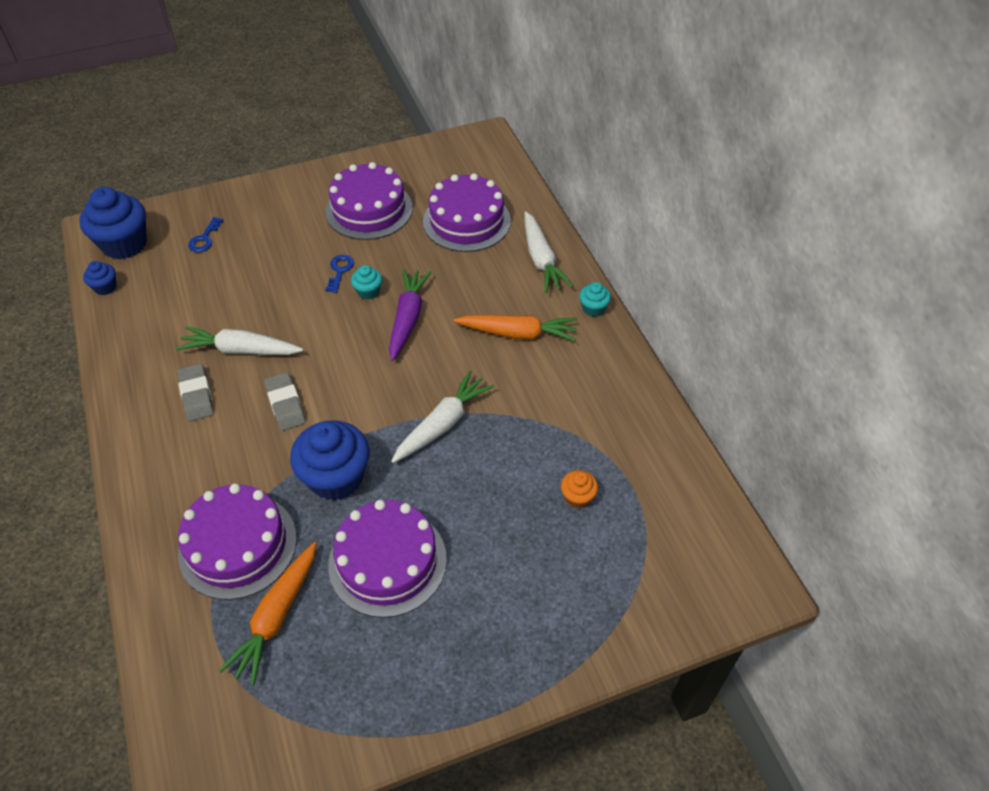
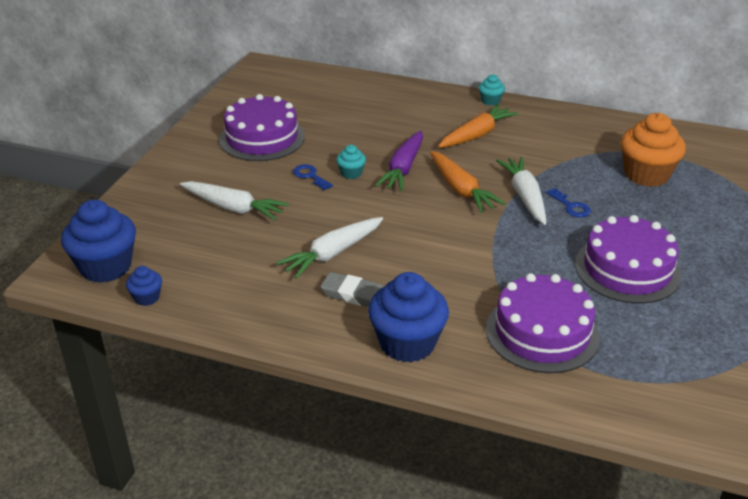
camera: 50 degrees left, 15 degrees down
(204, 239) = (170, 222): blue key -> blue key (571, 206)
(276, 617) = (631, 339): orange carrot -> orange carrot (461, 189)
(285, 404) = (421, 255): grey eraser -> none
(336, 477) = (524, 261): blue cupcake -> blue cupcake (407, 343)
(408, 318) = (403, 169): purple carrot -> purple carrot turned 120 degrees counterclockwise
(466, 221) = (338, 107): purple cake -> none
(541, 259) = (419, 98): white carrot -> white carrot (234, 208)
(577, 497) = (646, 175): orange cupcake -> orange cupcake, size x2.10

